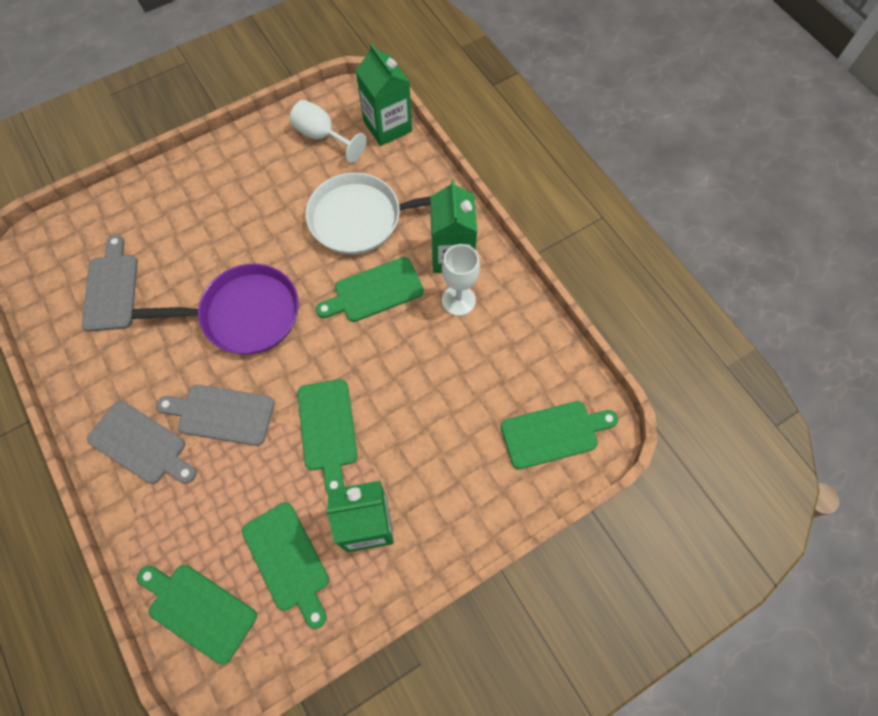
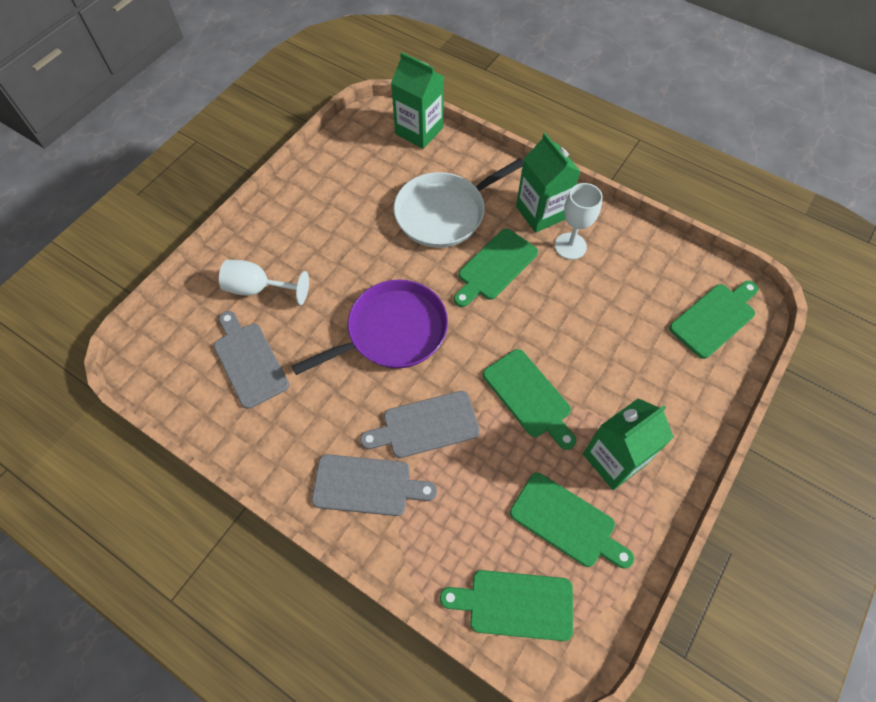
camera: 25 degrees left, 5 degrees down
(322, 136) = (367, 159): white goblet -> white goblet (258, 289)

